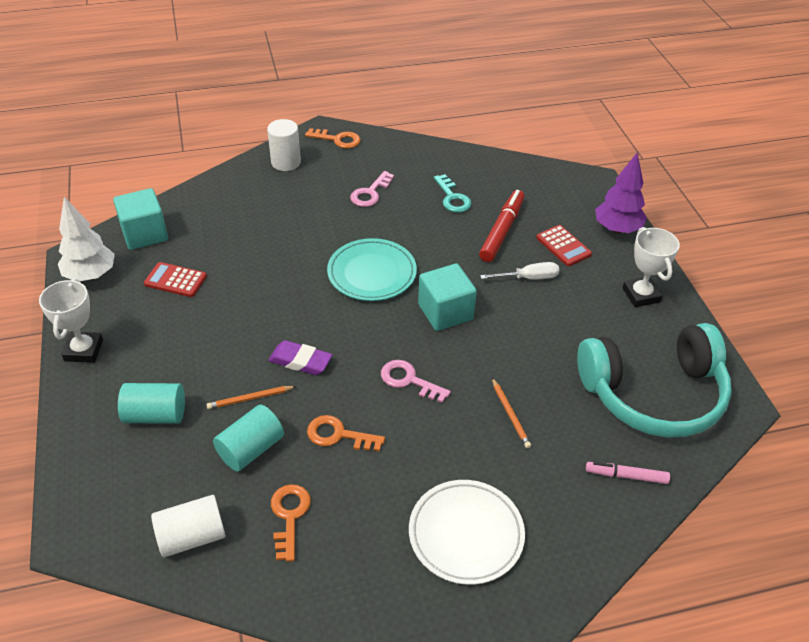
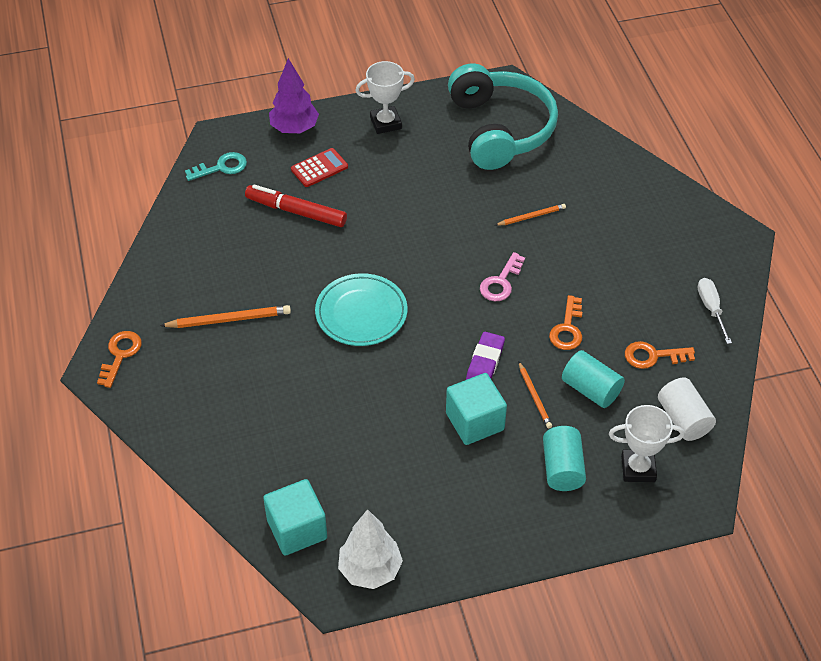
camera: 90 degrees left, 5 degrees up
(84, 350) = (486, 549): white trophy -> white trophy (638, 468)
(175, 280) = (376, 484): red calculator -> none
(286, 162) = (163, 403): white cylinder -> none
(370, 193) = (229, 319): pink key -> orange pencil
(445, 312) = (414, 256): turquoise cube -> turquoise cube (475, 421)
(452, 198) = (241, 249): turquoise key -> turquoise key (221, 167)
(466, 534) = (649, 247): white plate -> none
(528, 278) = (365, 196): white screwdriver -> white screwdriver (711, 308)
(626, 476) = (582, 154): pink marker -> none

